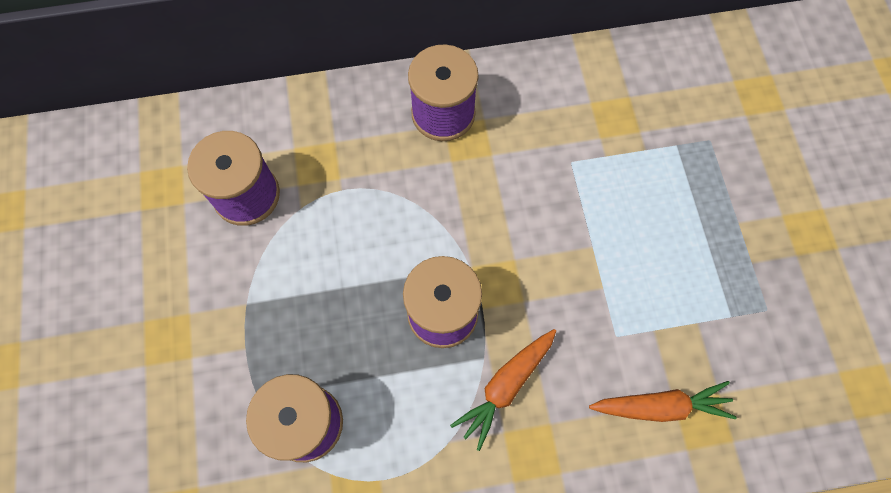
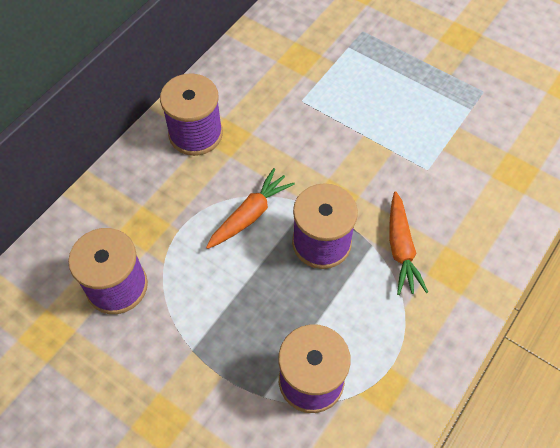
camera: 45 degrees left, 10 degrees down
(661, 406) = (488, 183): orange carrot -> orange carrot (250, 215)

